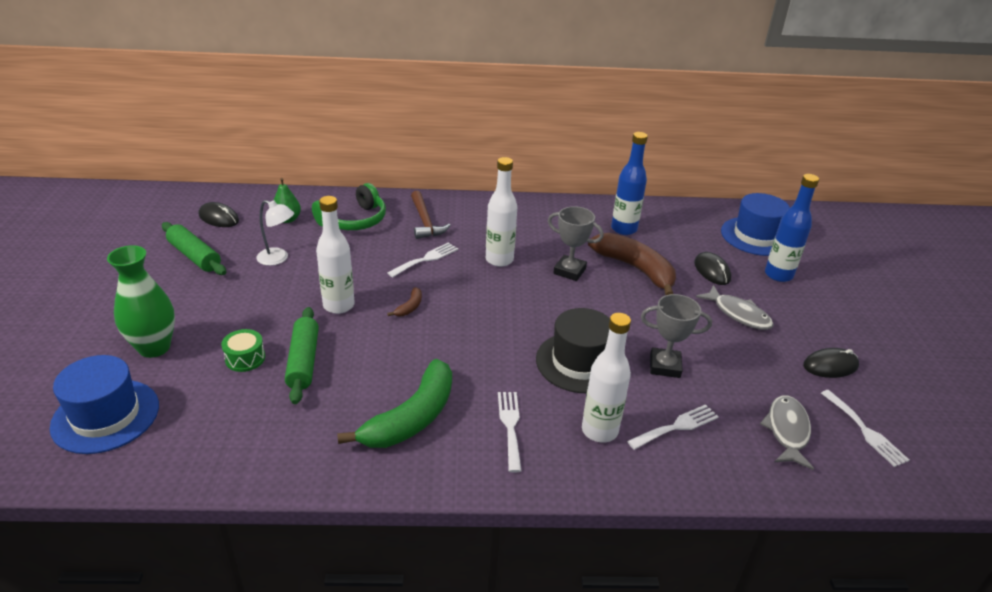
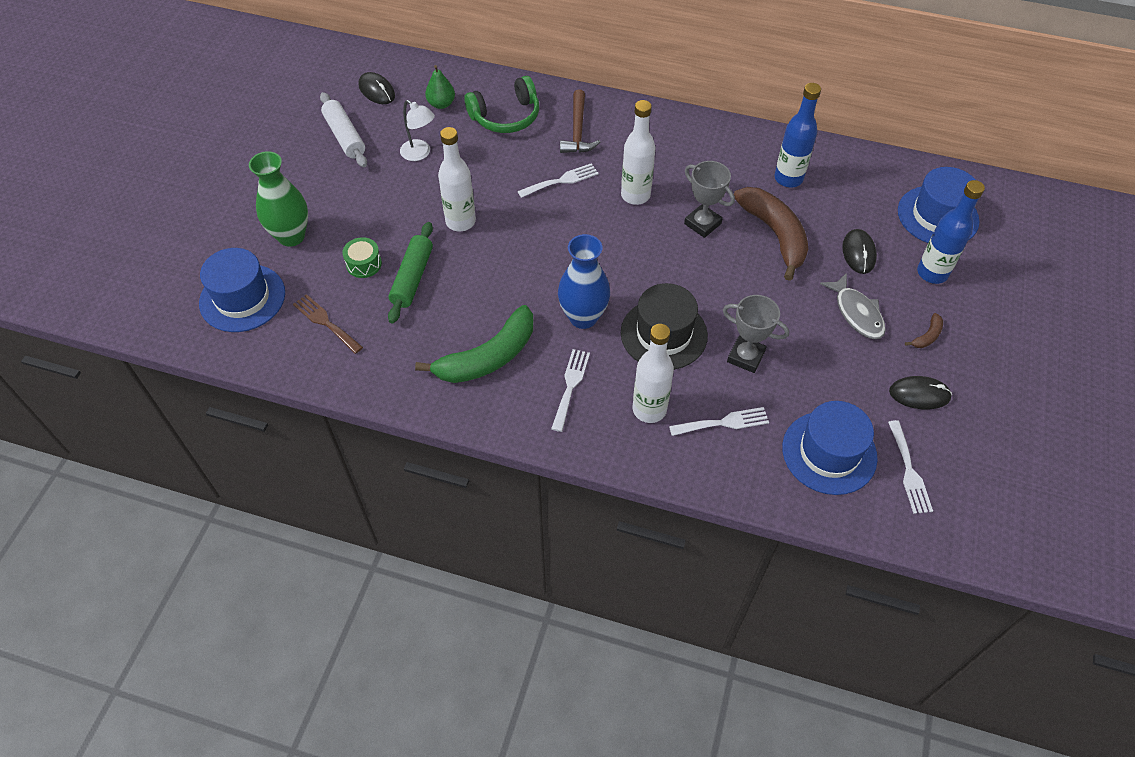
camera: 20 degrees right, 20 degrees up
(195, 256) = (345, 136): green rolling pin -> white rolling pin
(214, 420) = (325, 322): none -> brown fork
(409, 307) = (526, 237): brown banana -> brown banana (927, 336)
(495, 363) = (583, 317): none -> blue vase
(787, 431) = (829, 452): grey fish -> blue hat

